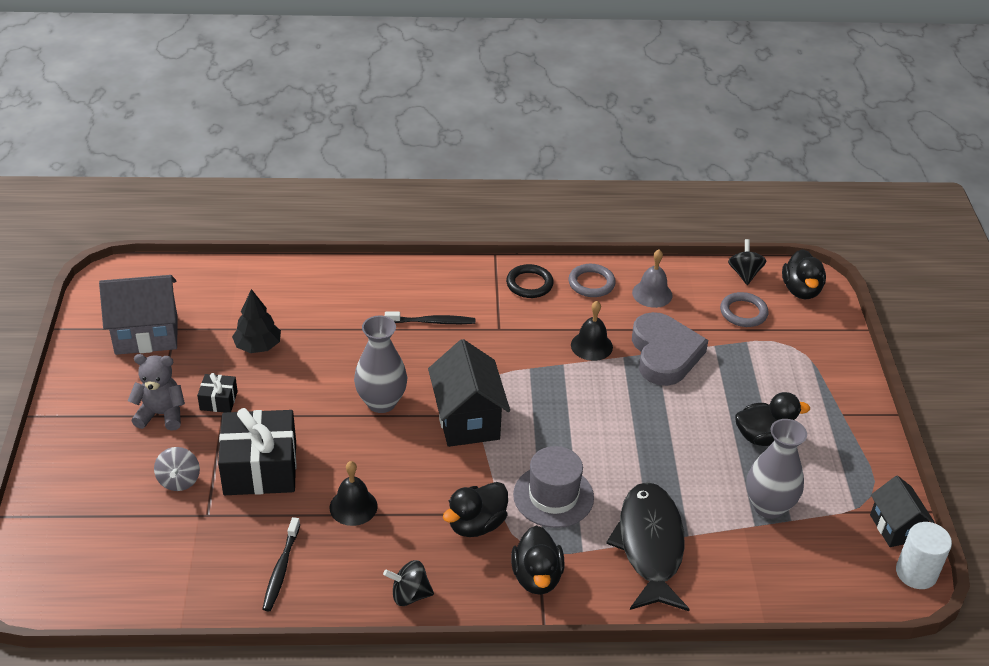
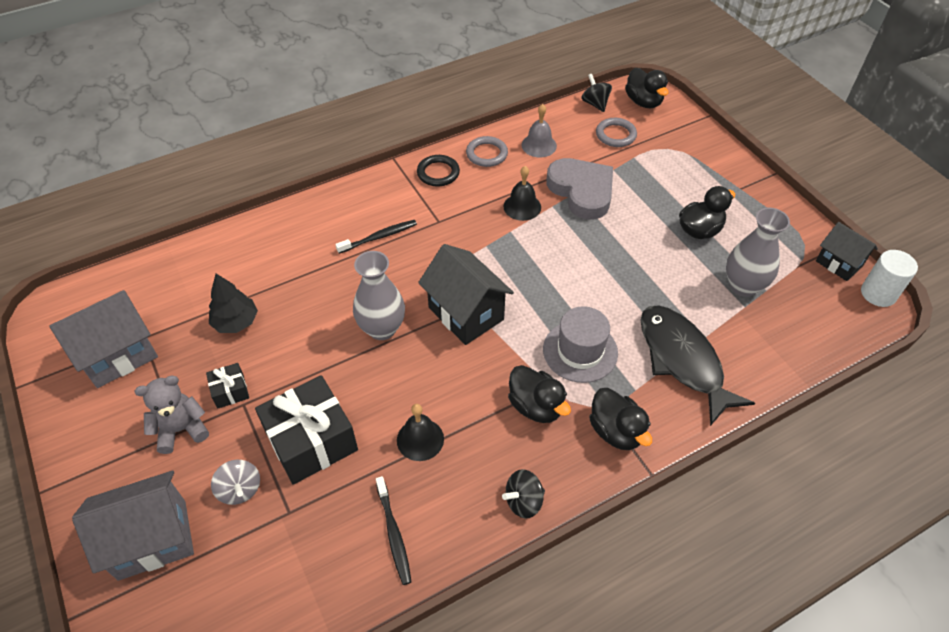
camera: 25 degrees left, 10 degrees up
(90, 487) = (152, 539): none -> grey house
(476, 524) = (536, 406): black duck -> black duck turned 60 degrees counterclockwise

